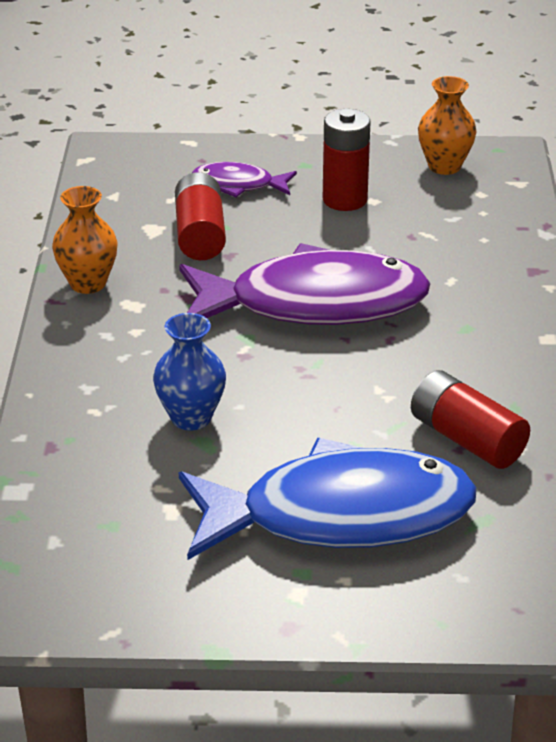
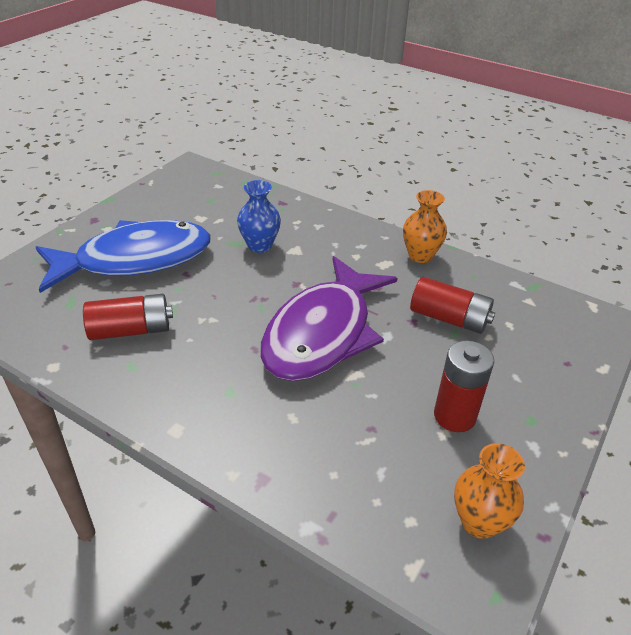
camera: 120 degrees right, 5 degrees up
(238, 185) = (513, 365): purple fish -> none
(340, 515) = (135, 260): blue fish -> blue fish turned 135 degrees counterclockwise

